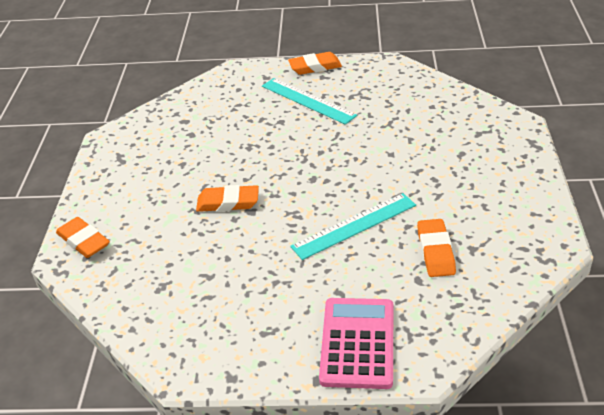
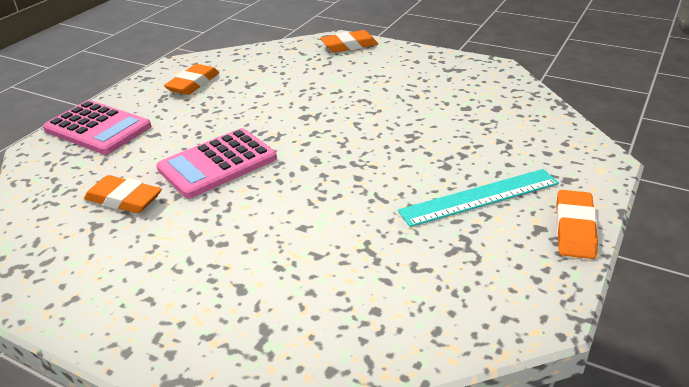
camera: 115 degrees right, 5 degrees down
(228, 202) = (329, 107): orange eraser -> orange eraser (193, 84)
(354, 225) = (217, 164): turquoise ruler -> pink calculator

